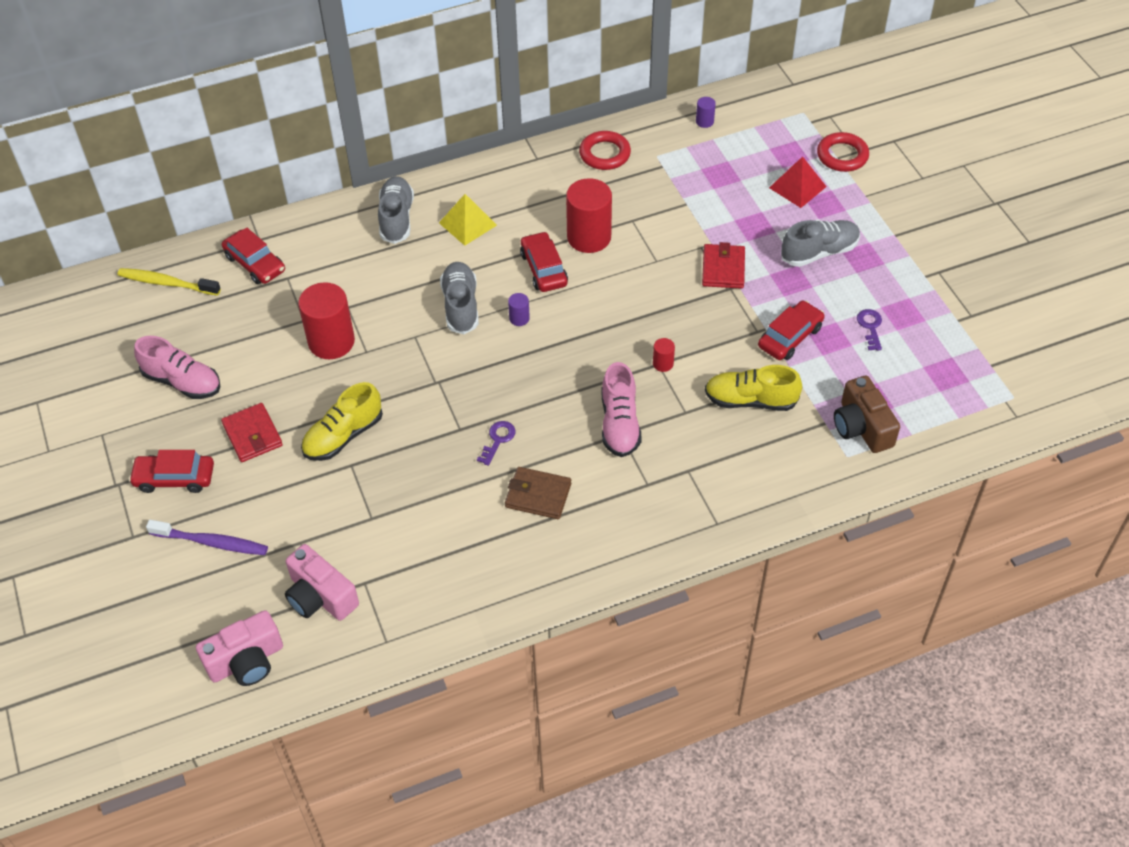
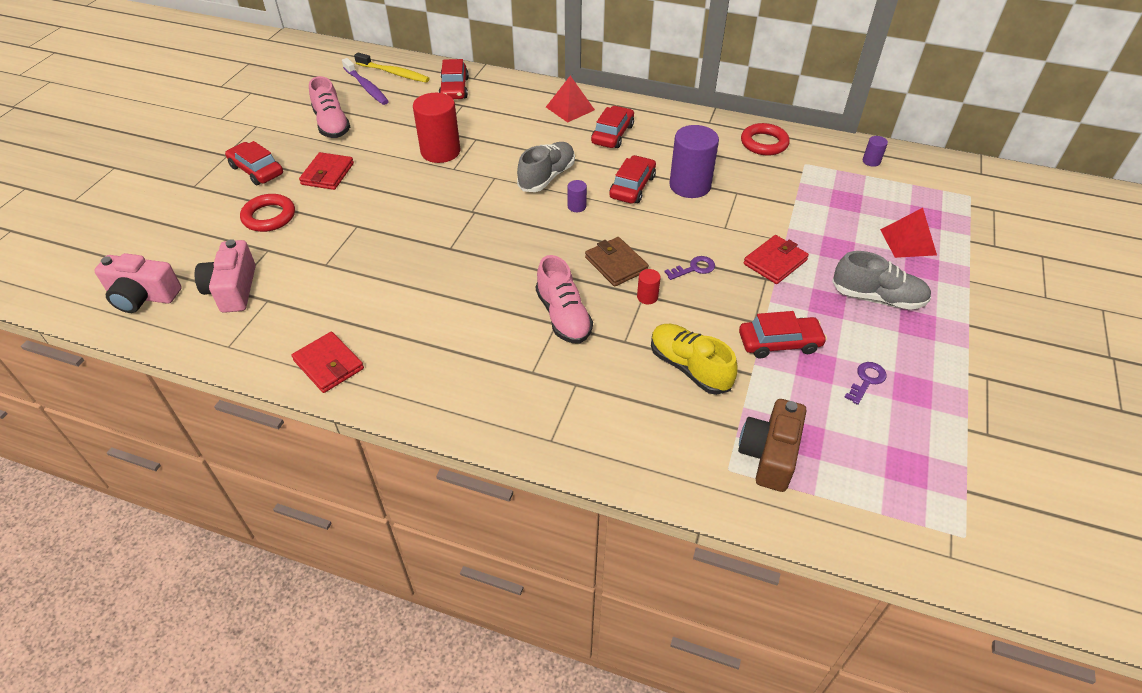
camera: 40 degrees right, 5 degrees down
(167, 283) = (394, 73): yellow toothbrush -> yellow toothbrush turned 150 degrees clockwise
(211, 542) = (224, 216): purple toothbrush -> purple toothbrush (366, 87)
(343, 436) = (375, 206): yellow shoe -> none
(396, 218) = (570, 108): grey shoe -> red pyramid
(467, 224) = (612, 134): yellow pyramid -> red car
(489, 593) = (329, 365): none -> red wallet
(498, 440) = (465, 271): purple key -> purple key (694, 268)
(538, 495) = (445, 324): brown wallet -> brown wallet (616, 264)
(589, 237) = (690, 185): red cylinder -> purple cylinder
(619, 424) = (563, 316): pink shoe -> pink shoe turned 60 degrees counterclockwise
(842, 156) = (976, 241): red ring -> red ring (269, 217)

